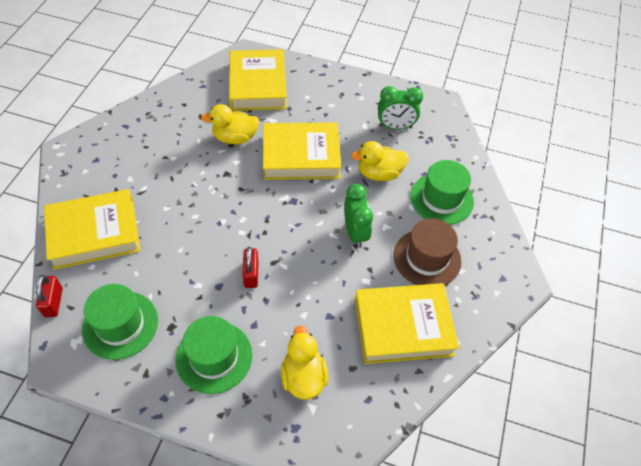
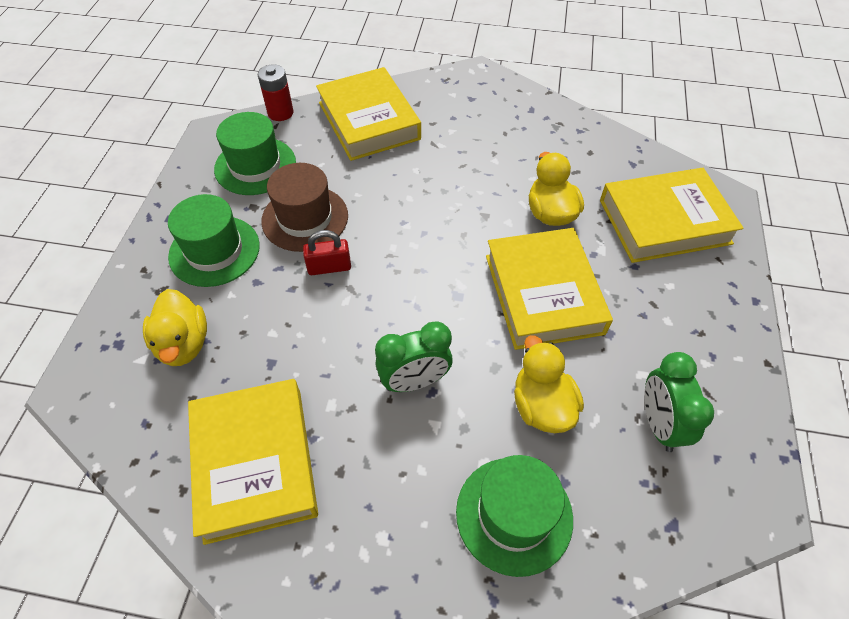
camera: 85 degrees right, 0 degrees up
(53, 302) = (280, 113): red padlock -> red battery
(303, 376) = (183, 344): yellow duck -> yellow duck turned 90 degrees clockwise
(427, 258) = (382, 493): brown hat -> brown hat (305, 218)

